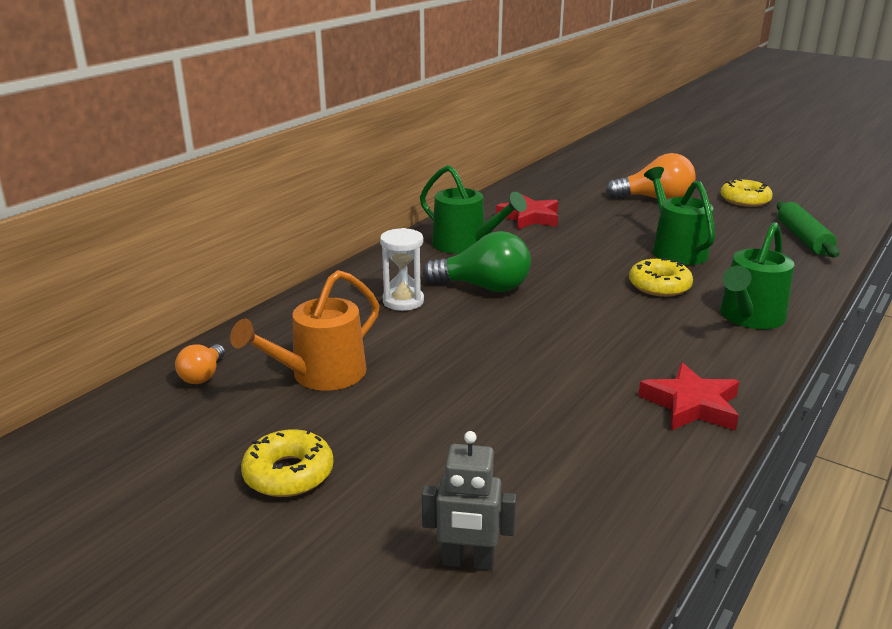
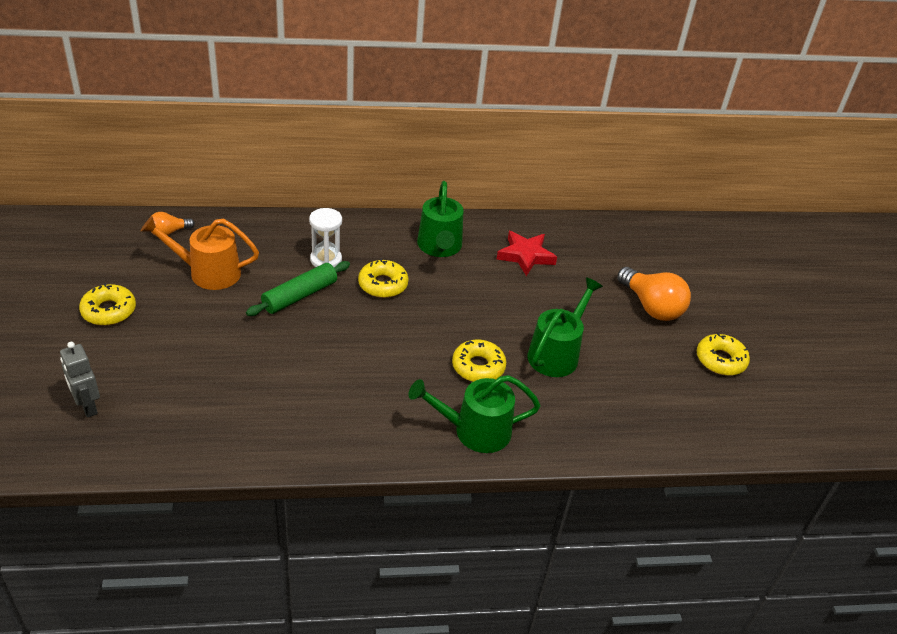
camera: 45 degrees right, 15 degrees up
(484, 287) = (383, 284): green light bulb -> yellow donut
(691, 405) = (315, 439): red star -> none
(803, 238) = (673, 421): green rolling pin -> green rolling pin (299, 296)

